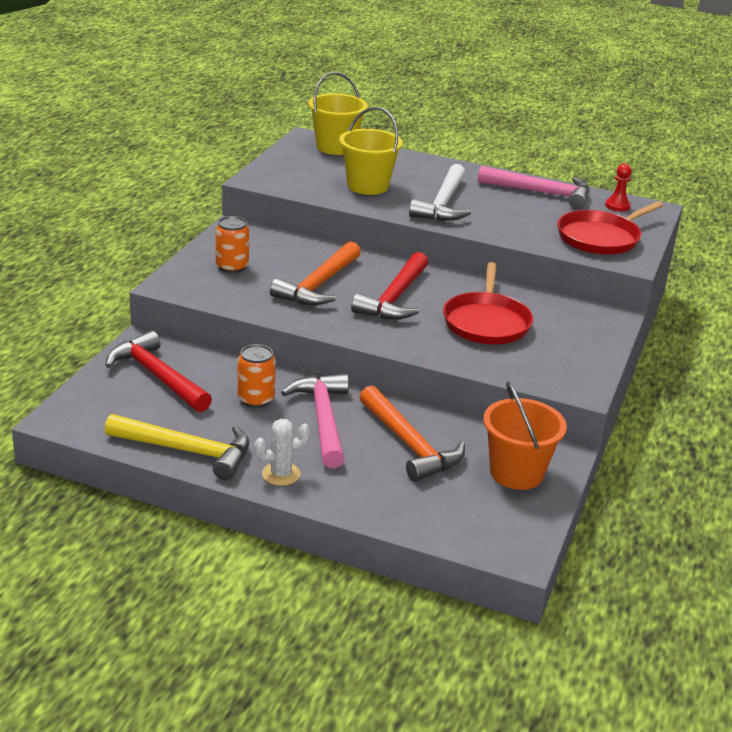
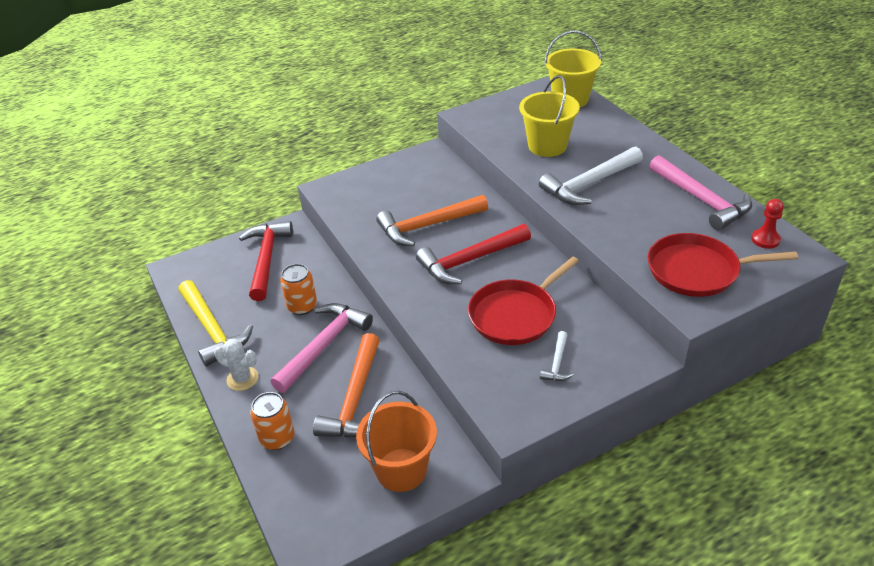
camera: 45 degrees right, 10 degrees up
(232, 266) = (387, 187): orange can -> orange can (277, 438)
(561, 341) = (557, 363): none -> white hammer

